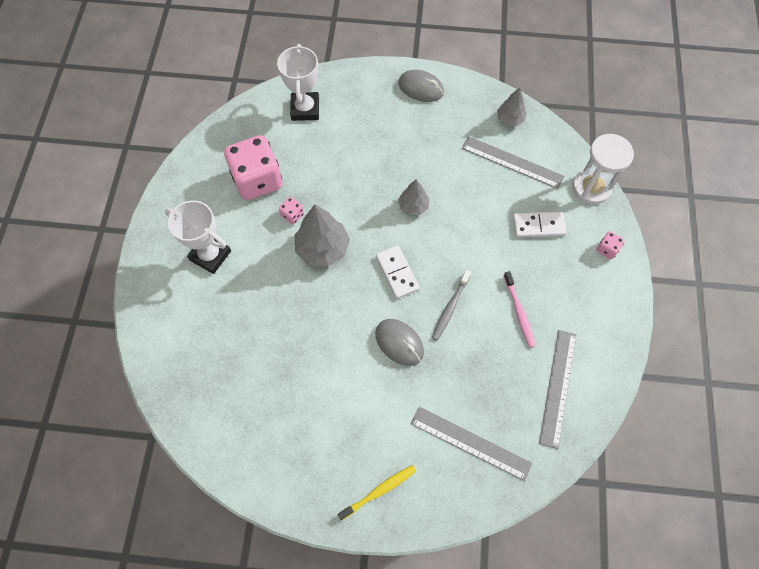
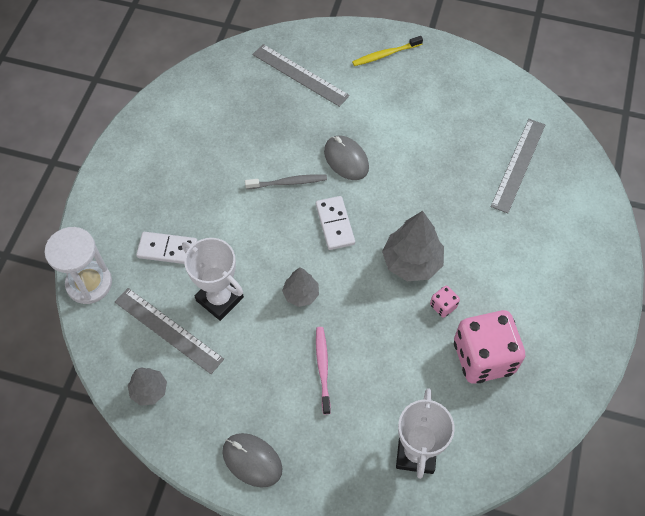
camera: 170 degrees left, 5 degrees down
(210, 255) = (538, 274): white trophy -> white trophy (219, 299)
(450, 307) = (288, 182): grey toothbrush -> grey toothbrush turned 45 degrees clockwise
(519, 312) = (220, 168): pink toothbrush -> pink toothbrush (323, 368)
(558, 387) = (208, 103): grey ruler -> grey ruler (518, 165)
(607, 249) = (105, 213): pink dice -> none

